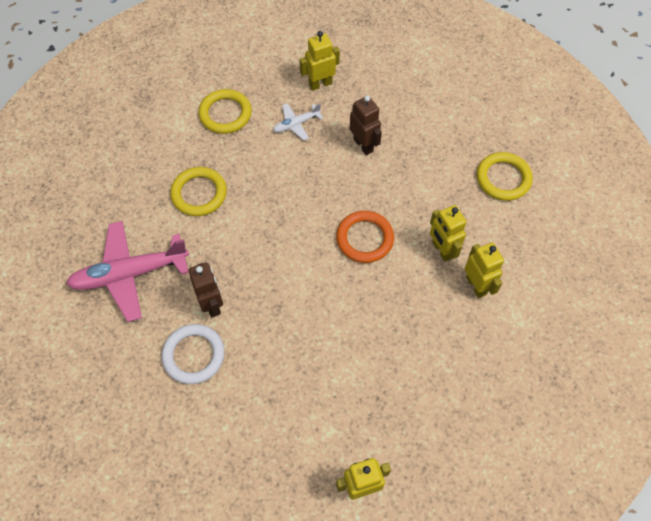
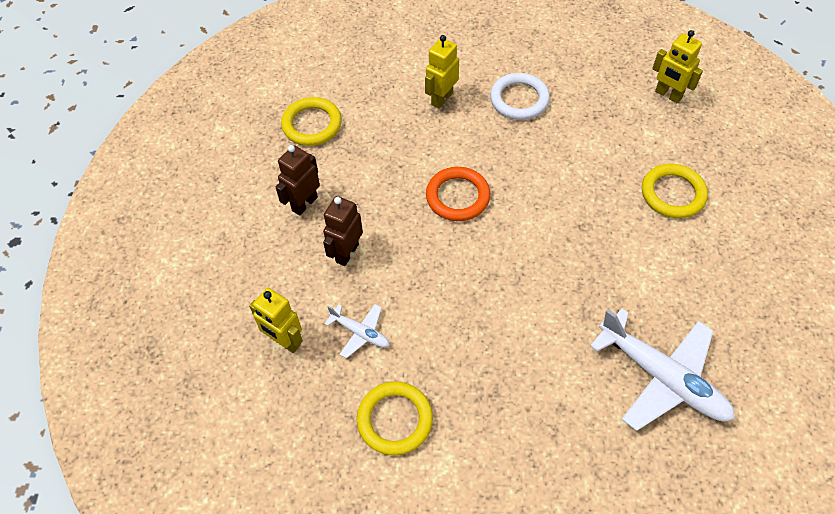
camera: 120 degrees left, 5 degrees down
(129, 274) = (662, 378): pink plane -> white plane
(194, 355) = (683, 264): white ring -> white ring (519, 99)
(199, 193) = (520, 375): yellow ring -> yellow ring (672, 194)
(212, 304) = (625, 280): brown robot -> brown robot (304, 204)
(441, 250) = (425, 135): yellow robot -> none

